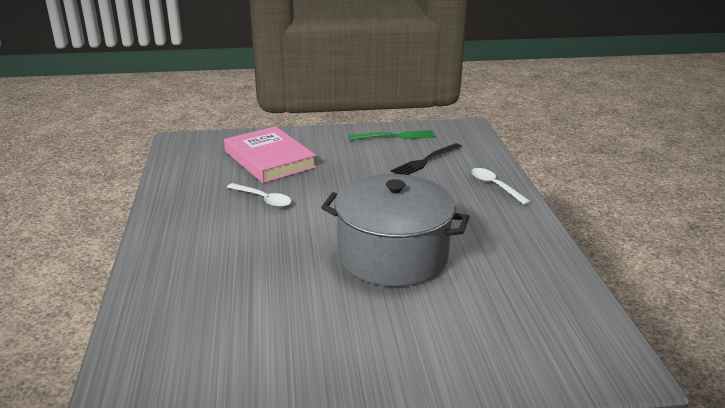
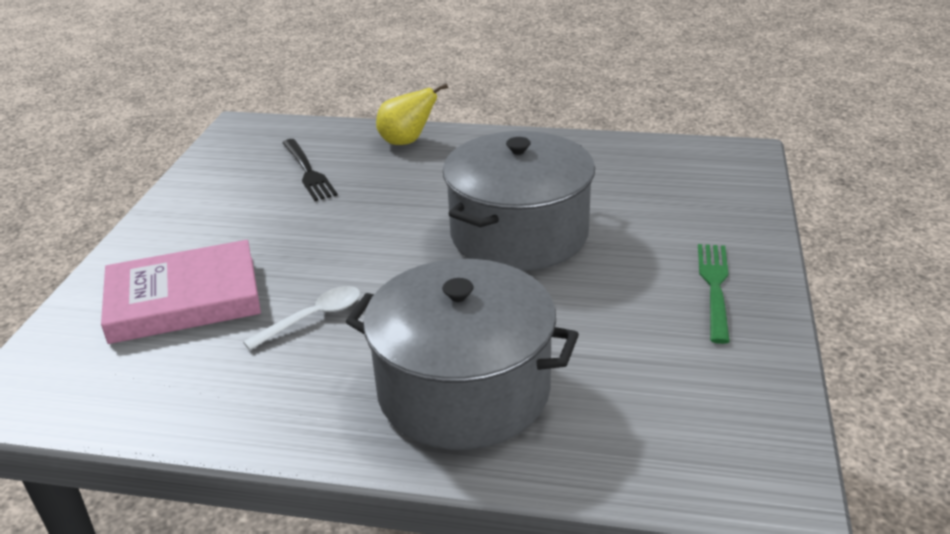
camera: 70 degrees left, 5 degrees up
(204, 263) = (463, 390): none -> grey pot
(396, 136) = (215, 180): green fork -> green fork (714, 287)
(495, 186) = (407, 141): white spoon -> yellow pear

